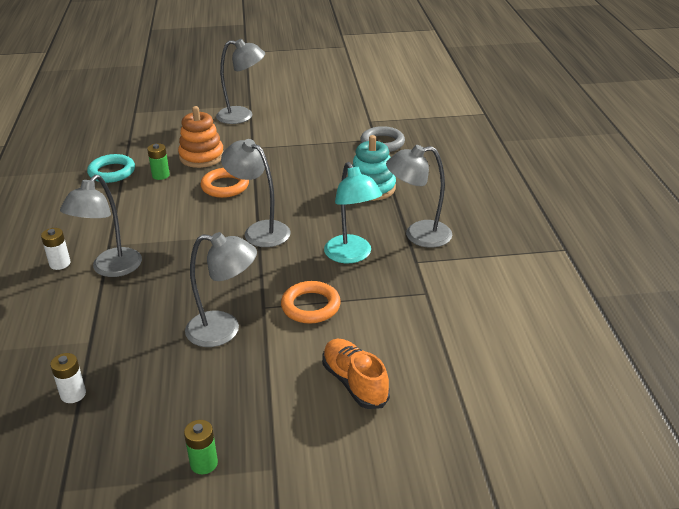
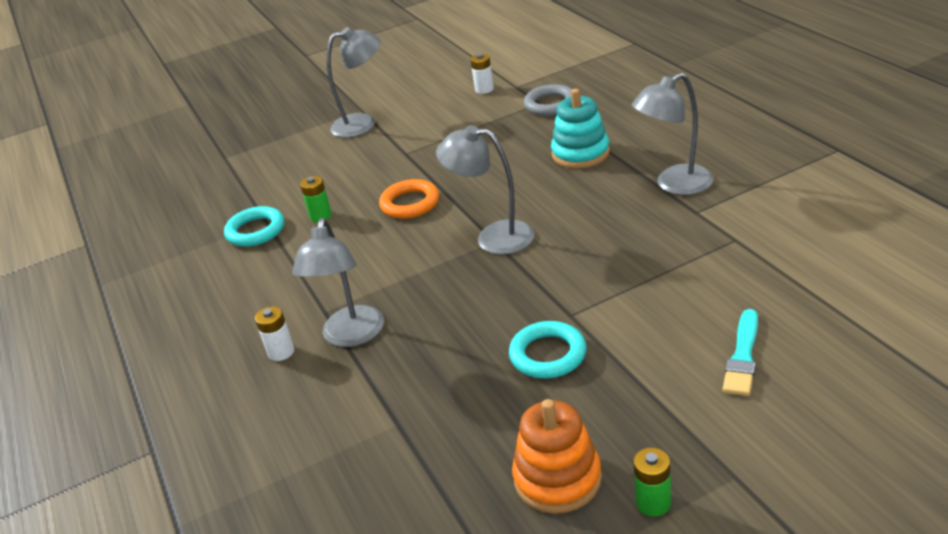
camera: 15 degrees left, 0 degrees up
(73, 394) = (430, 488): white battery -> white battery (484, 89)
(201, 157) = (353, 181): orange stacking toy -> orange stacking toy (557, 479)
(224, 330) = (548, 355): grey lamp -> turquoise ring
(310, 306) = (623, 295): orange ring -> none
(352, 255) = (621, 229): turquoise lamp -> none
(354, 383) = (743, 356): orange shoe -> turquoise brush

